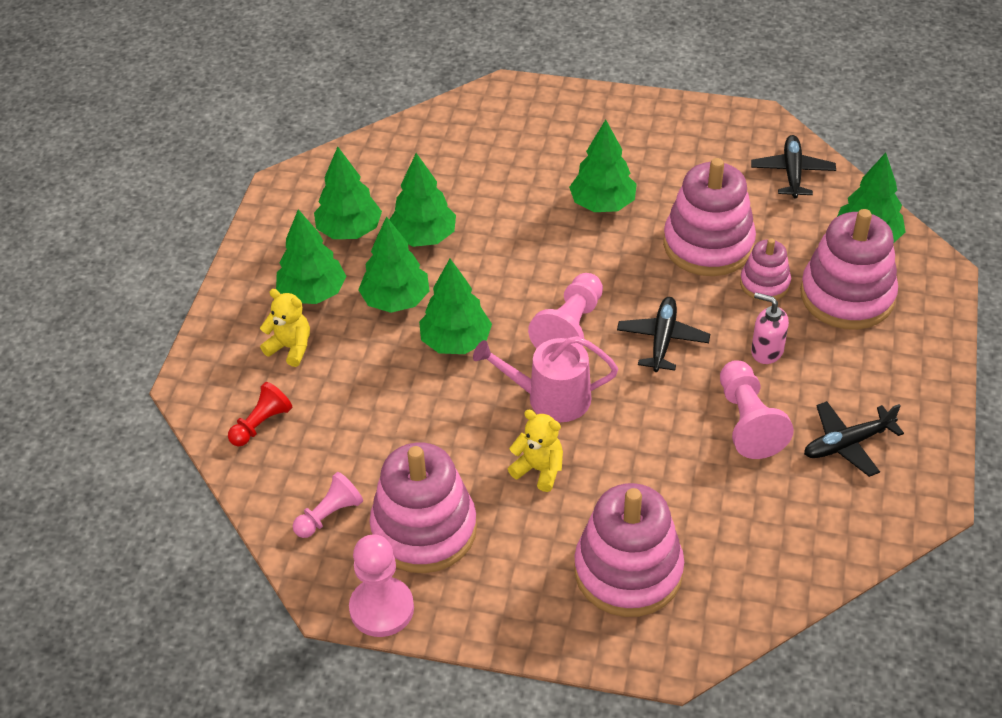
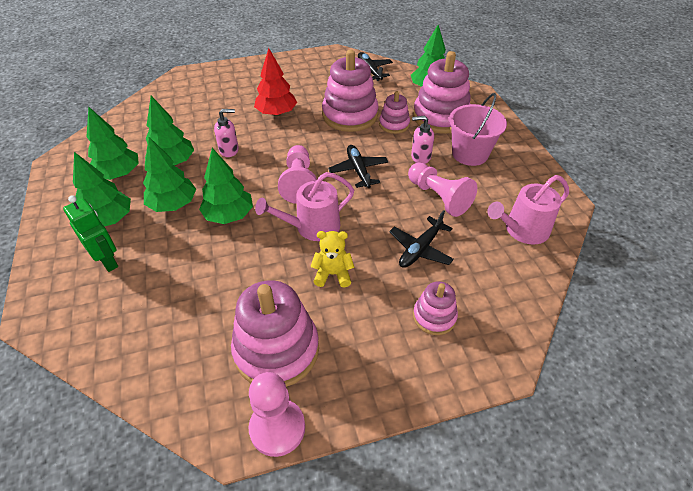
camera: 30 degrees left, 0 degrees up
(261, 424) = (107, 323): red pawn -> none
(290, 348) = (108, 261): yellow teddy bear -> green robot
(329, 515) = (196, 371): pink pawn -> none
(505, 243) = (229, 150): none -> pink soap dispenser
(602, 204) = (276, 113): green tree -> red tree
(628, 571) = (434, 317): pink stacking toy -> pink stacking toy, size x0.54
(831, 514) = (522, 230): none -> pink watering can
(845, 373) = (470, 154): none -> pink bucket
(847, 444) = (500, 189): black plane -> black plane (420, 249)

